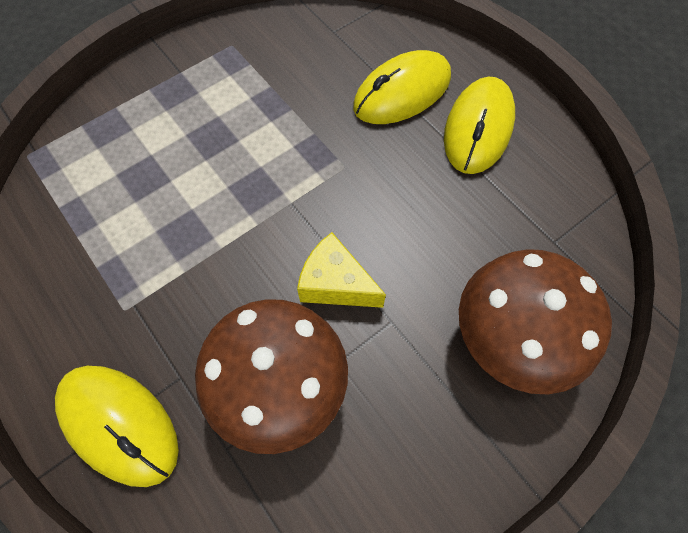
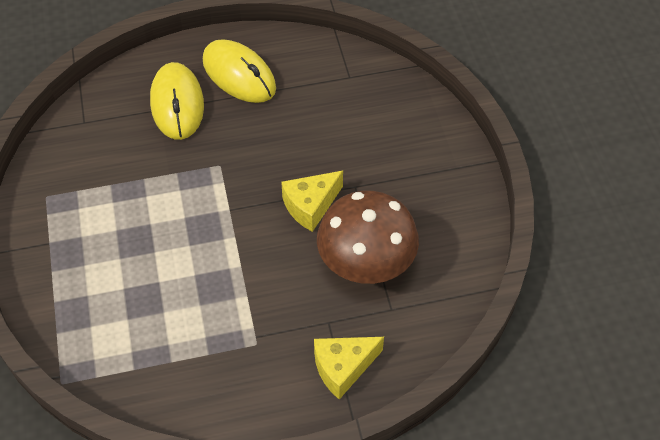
camera: 65 degrees left, 10 degrees down
(119, 424) = (343, 368): yellow mouse -> yellow cheese
(510, 339) = (400, 130): brown mushroom -> none

